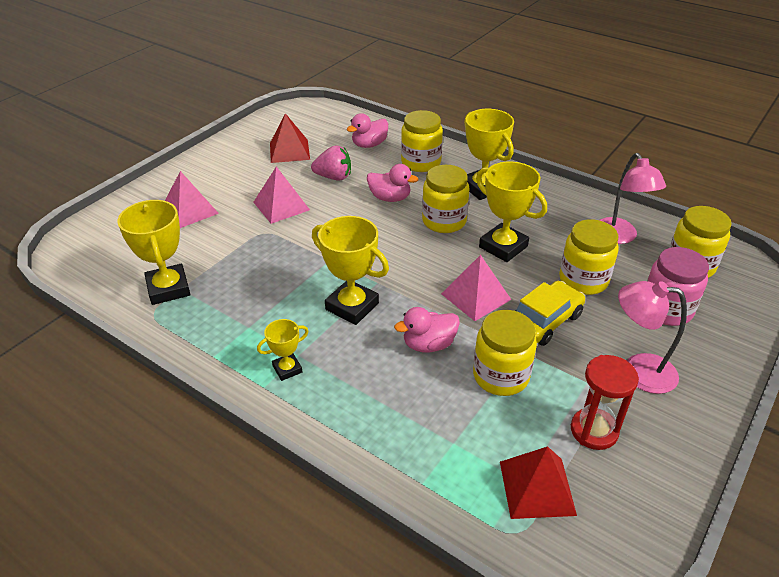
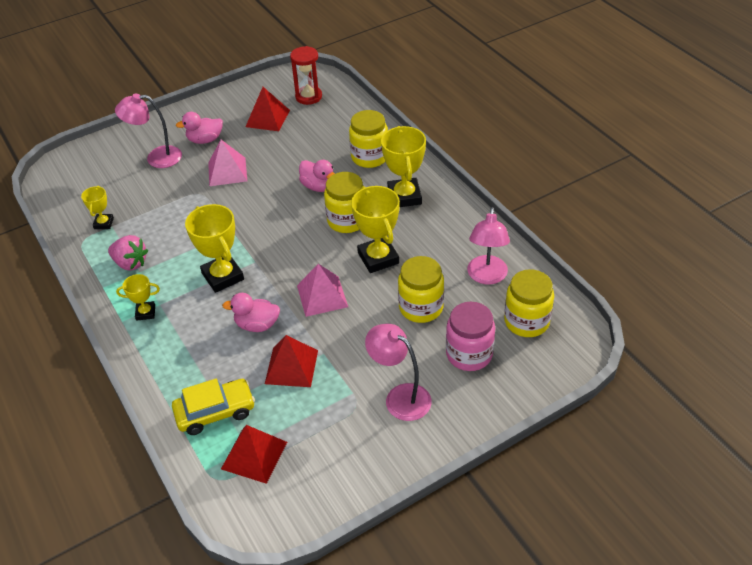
camera: 25 degrees right, 5 degrees up
(168, 288) = (104, 223): yellow trophy -> yellow trophy, size x0.54
(189, 210) = (156, 158): pink pyramid -> pink lamp
(334, 177) = (286, 154): pink strawberry -> pink strawberry (130, 263)
(369, 145) = (338, 127): pink duck -> pink duck (205, 140)
(501, 376) = (291, 366): yellow jar -> red pyramid
(544, 321) = (360, 333): yellow car -> yellow car (215, 412)
(594, 431) = (327, 430): red hourglass -> red hourglass (308, 97)

